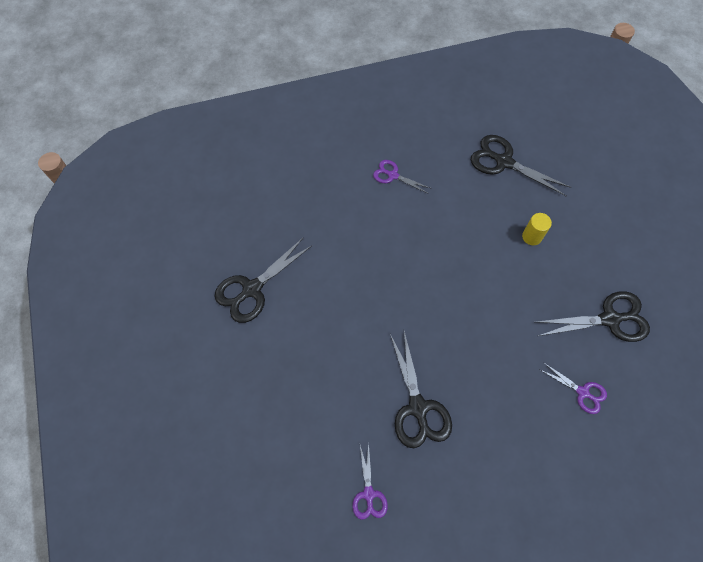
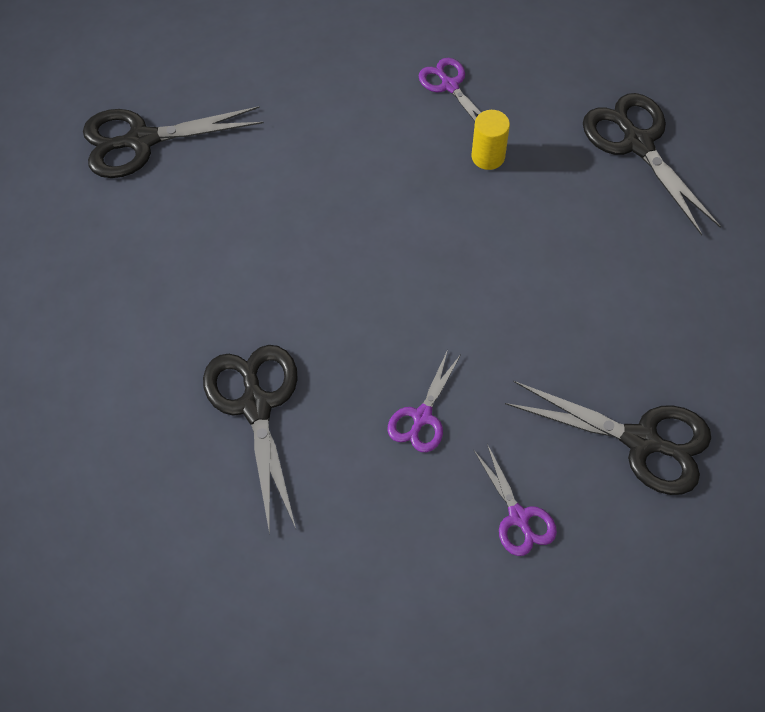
camera: 30 degrees right, 5 degrees down
(368, 494) = (107, 476): purple scissors -> purple scissors (422, 417)
(418, 407) = (256, 405): black scissors -> black scissors turned 150 degrees clockwise
(532, 236) = (603, 266): yellow cylinder -> yellow cylinder (488, 156)

